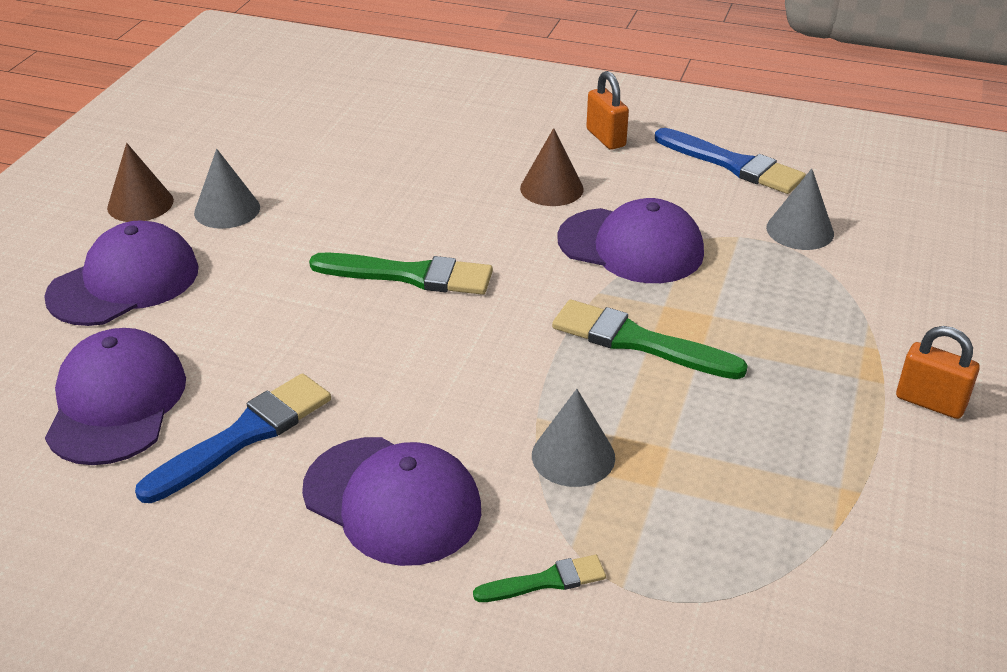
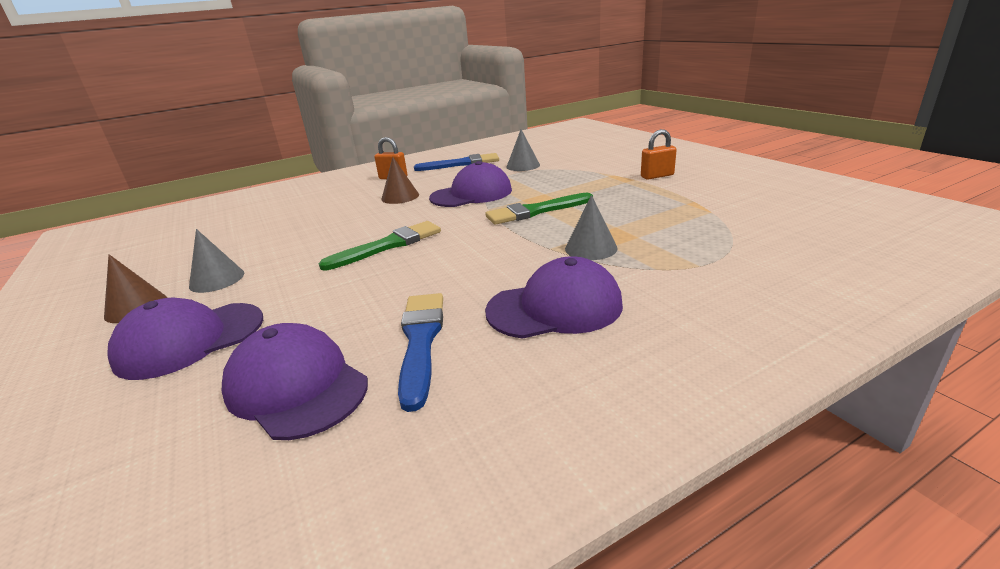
camera: 45 degrees left, 10 degrees down
(124, 282) = (190, 340): purple cap -> purple cap turned 120 degrees counterclockwise
(546, 581) = (674, 283): green brush -> none

